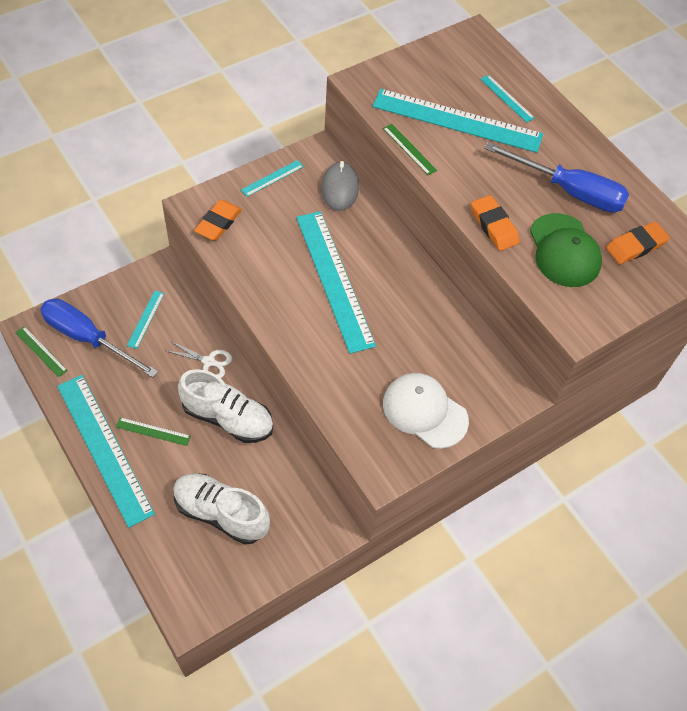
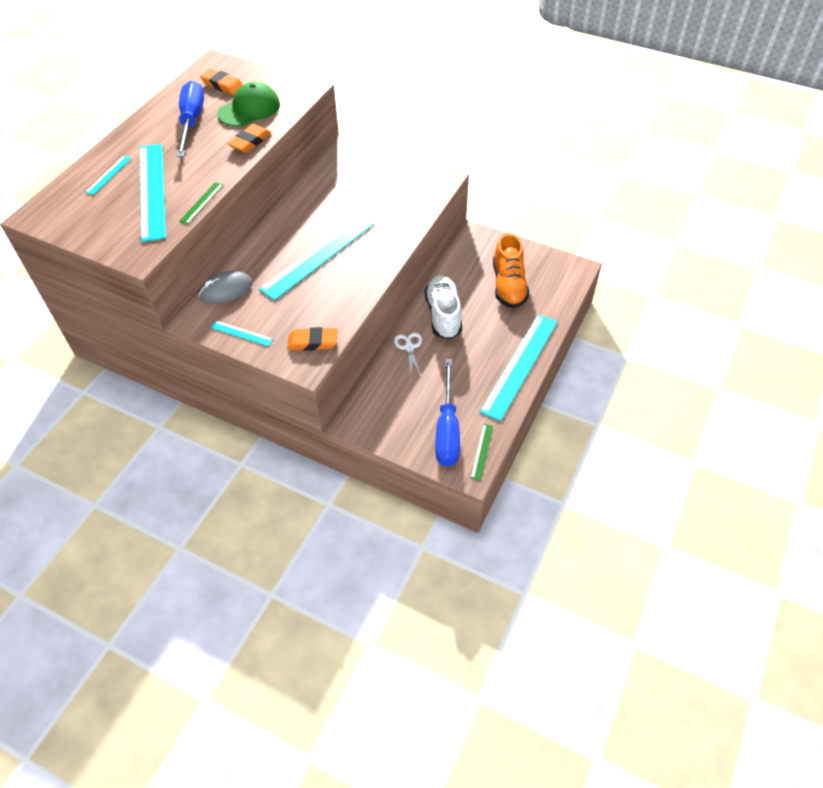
camera: 115 degrees left, 5 degrees down
(146, 319) = (402, 404): turquoise ruler -> none
(153, 431) = (486, 347): green ruler -> none
(221, 513) = (508, 285): white shoe -> orange shoe
(424, 411) = (388, 178): white cap -> none

